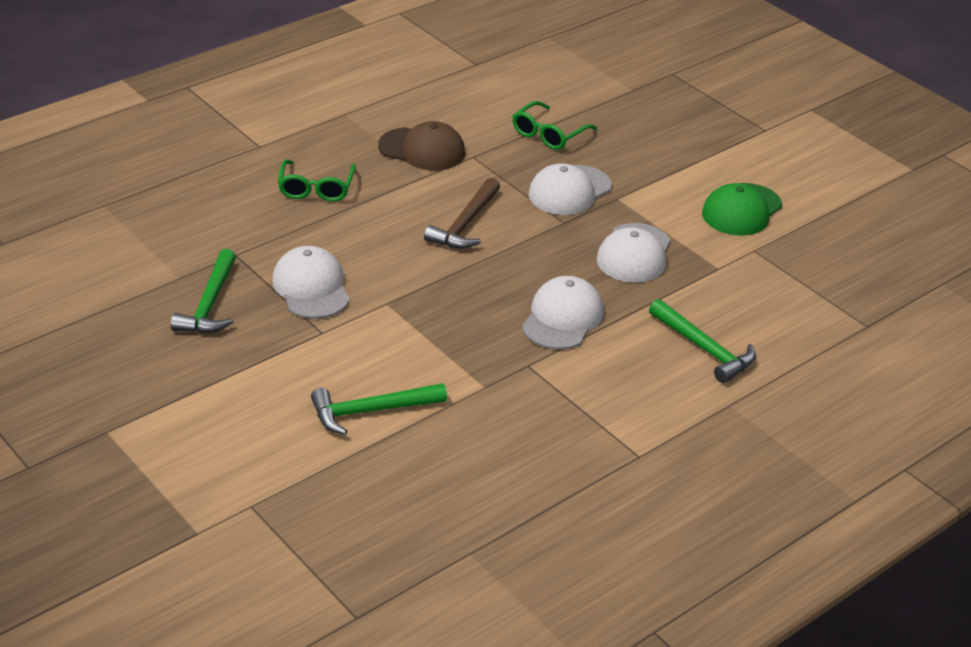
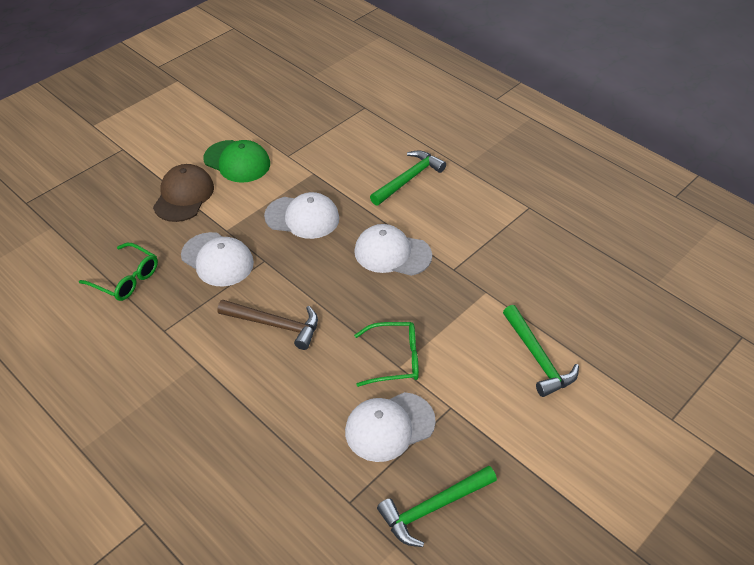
camera: 95 degrees left, 10 degrees up
(209, 304) = (433, 508): green hammer -> green hammer turned 150 degrees clockwise
(316, 189) = (227, 451): green glasses -> green glasses (395, 359)
(422, 150) = (152, 371): brown cap -> brown cap (184, 196)

